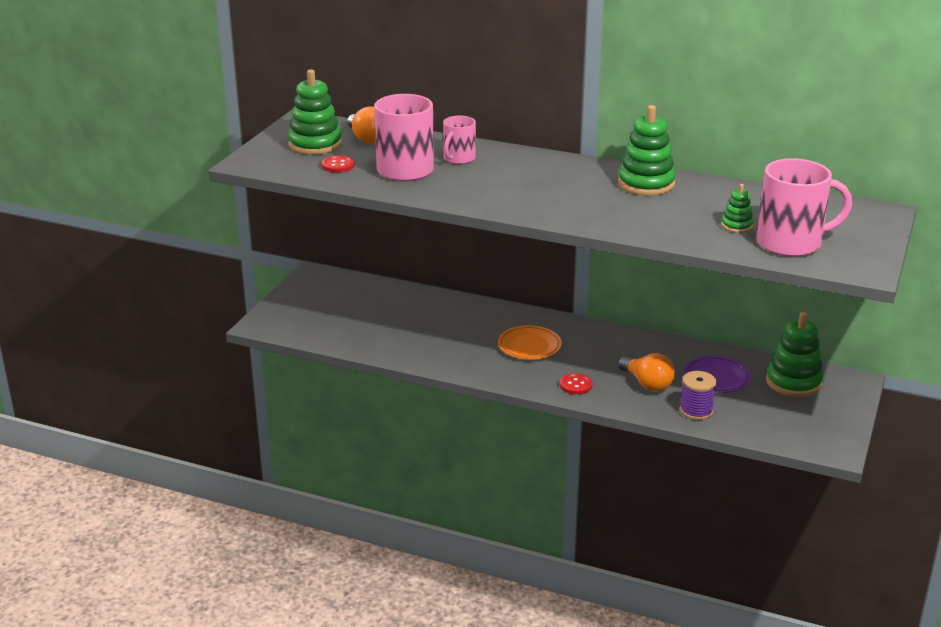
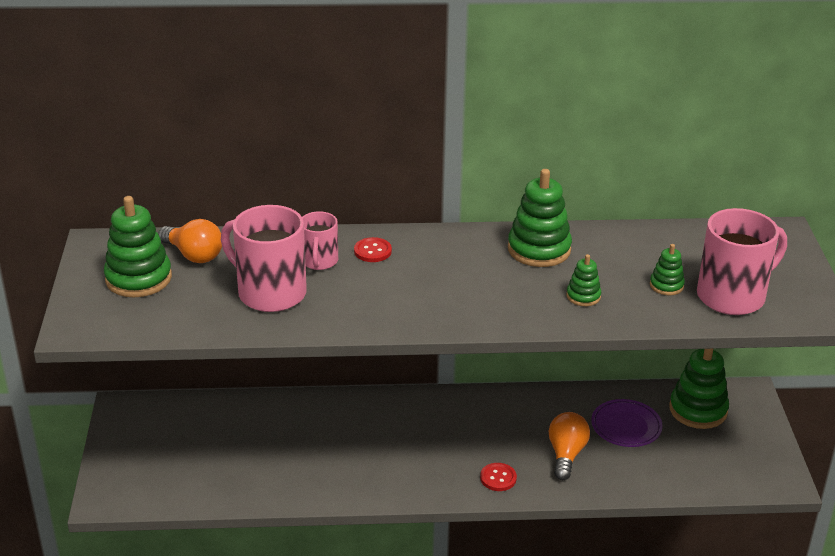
camera: 25 degrees left, 5 degrees up
(338, 165) = (189, 305): red button -> red button (372, 251)
(529, 346) = (420, 440): orange plate -> none
(647, 384) = (566, 454): orange light bulb -> orange light bulb turned 105 degrees counterclockwise
(655, 218) = (583, 296): none -> green stacking toy
(696, 411) = (632, 474): purple spool -> none

